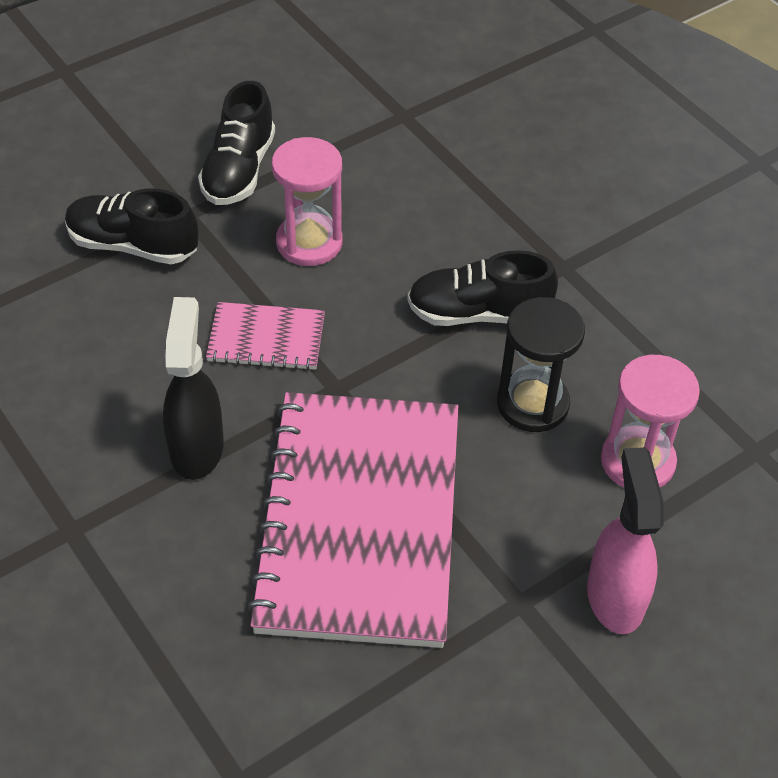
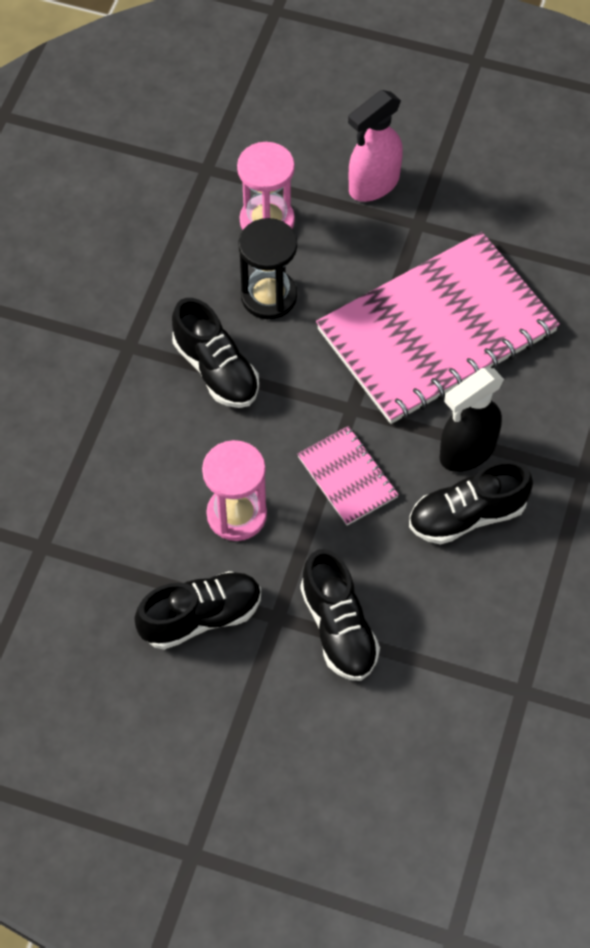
camera: 125 degrees left, 10 degrees up
(132, 401) = (467, 516): none -> black shoe

